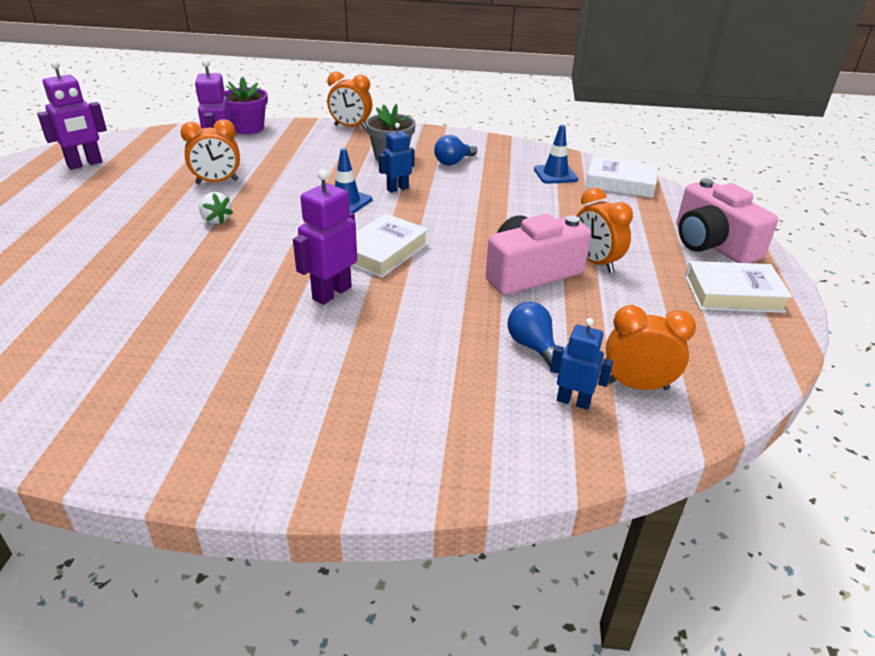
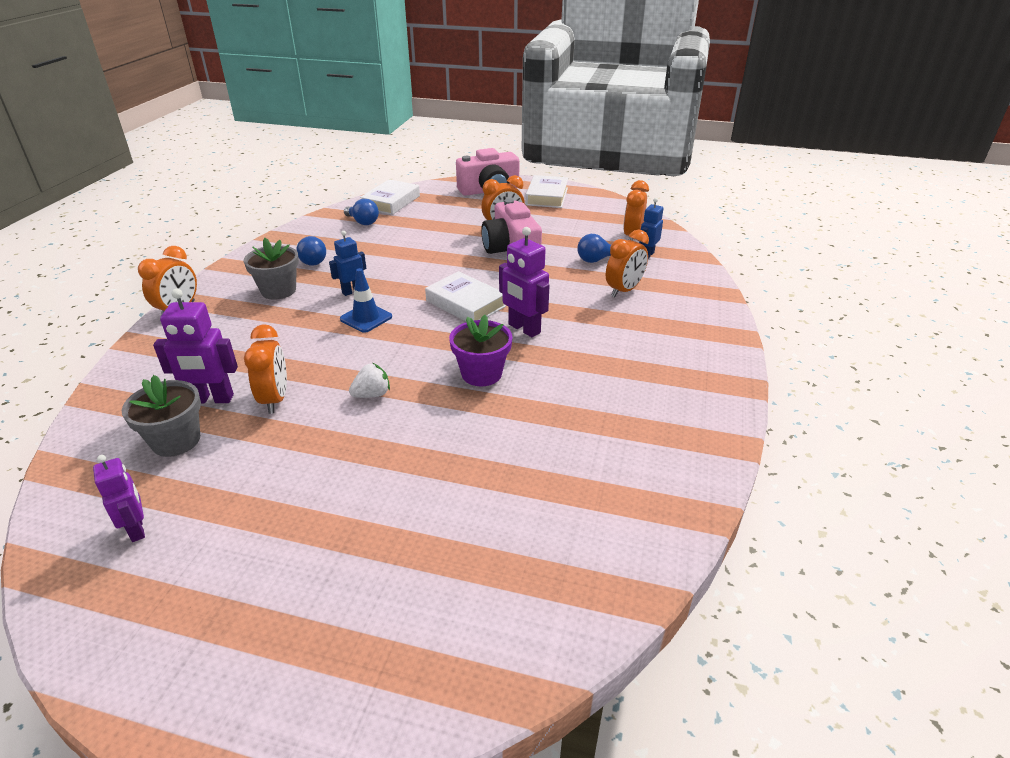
camera: 80 degrees left, 0 degrees up
(85, 164) = (137, 529): purple robot -> purple robot, size x0.65
(173, 158) = (176, 440): none -> grey flower pot
(248, 128) = (118, 383): purple flower pot -> purple flower pot (481, 374)
(397, 189) = (352, 291): blue robot -> blue robot turned 75 degrees clockwise
(443, 374) = (624, 291): none -> orange clock
(555, 174) = (363, 222): blue traffic cone -> blue light bulb

